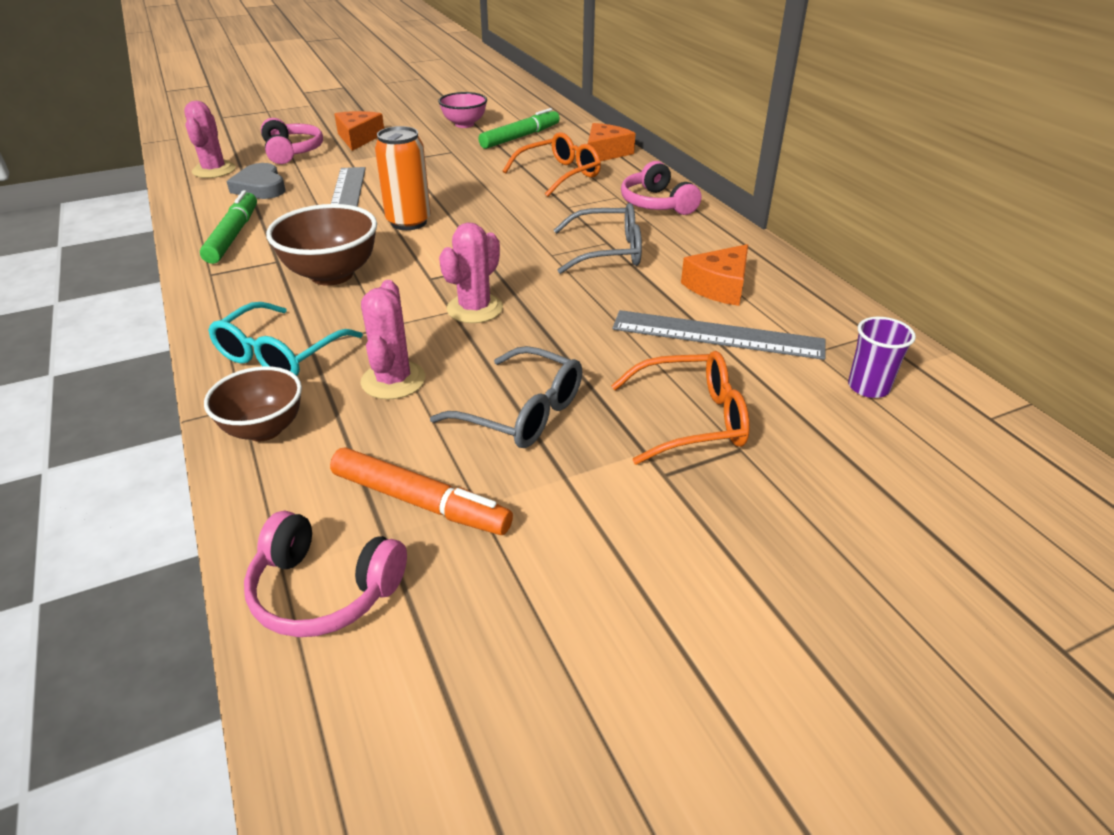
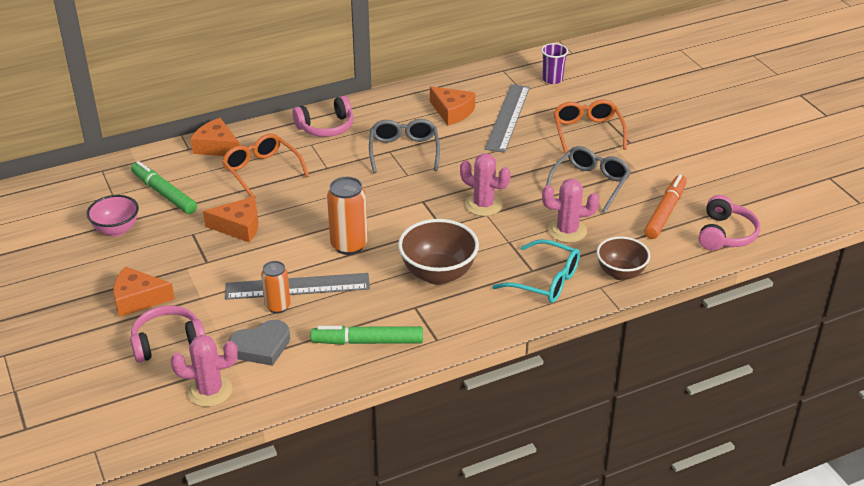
camera: 90 degrees left, 0 degrees up
(318, 191) = (277, 306): none -> orange can
(457, 169) = (239, 227): none -> orange cheese

